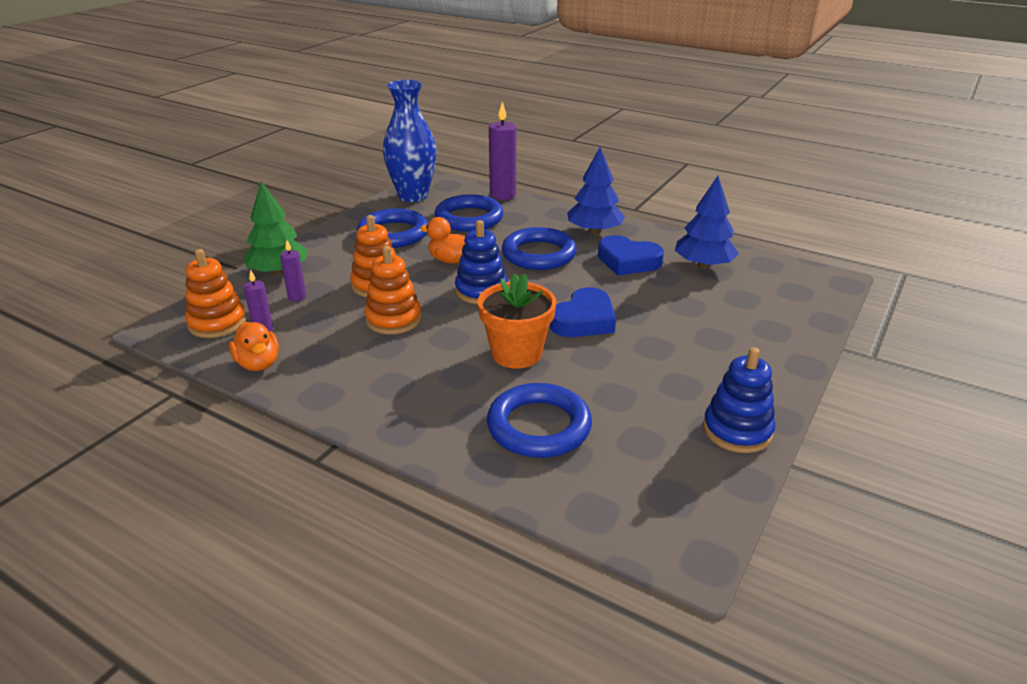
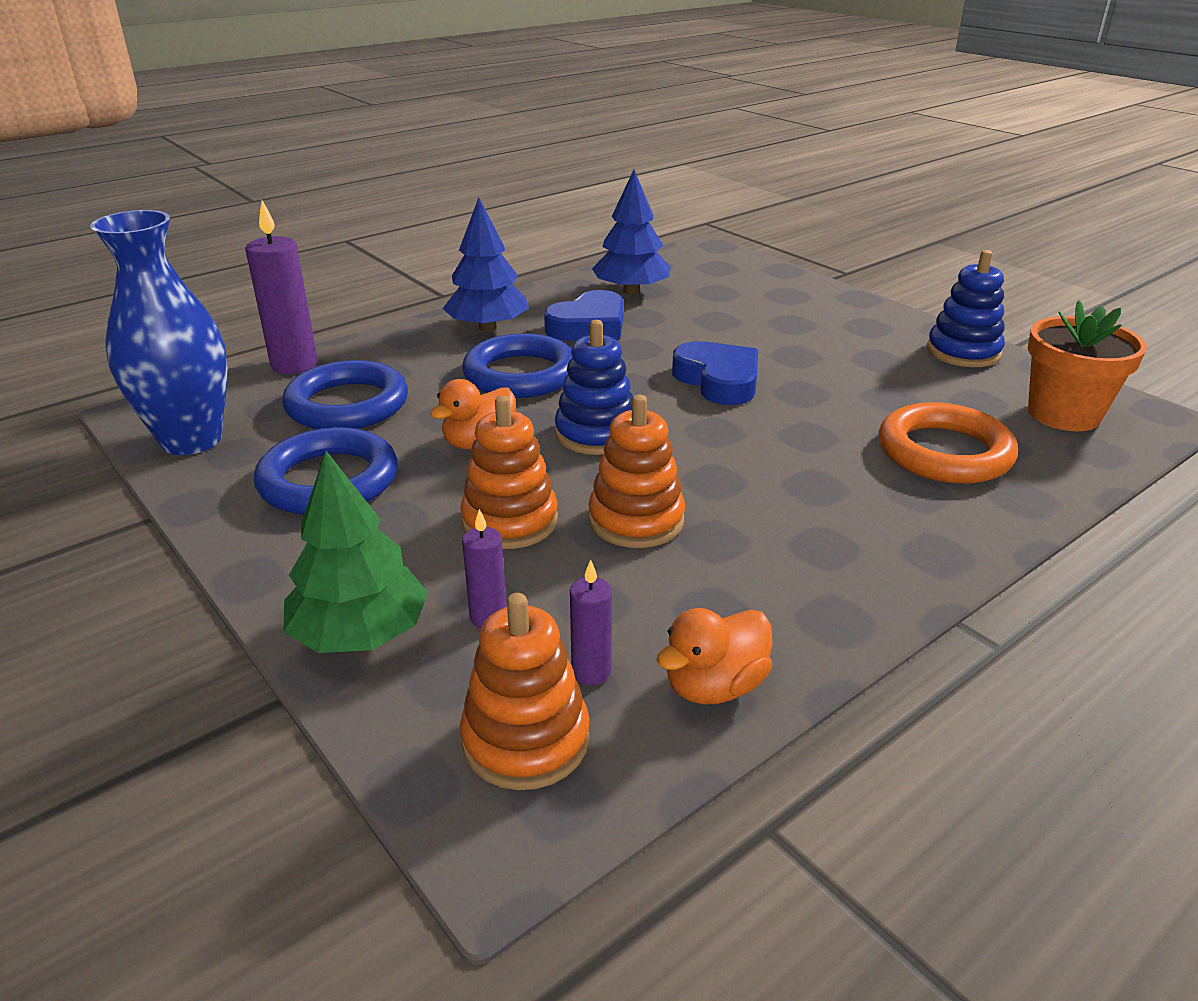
camera: 70 degrees left, 0 degrees up
(258, 364) = (714, 686): orange duck -> orange duck turned 150 degrees clockwise
(516, 353) = (778, 437): orange flower pot -> orange flower pot (1063, 414)
(539, 426) = (944, 452): blue ring -> orange ring

